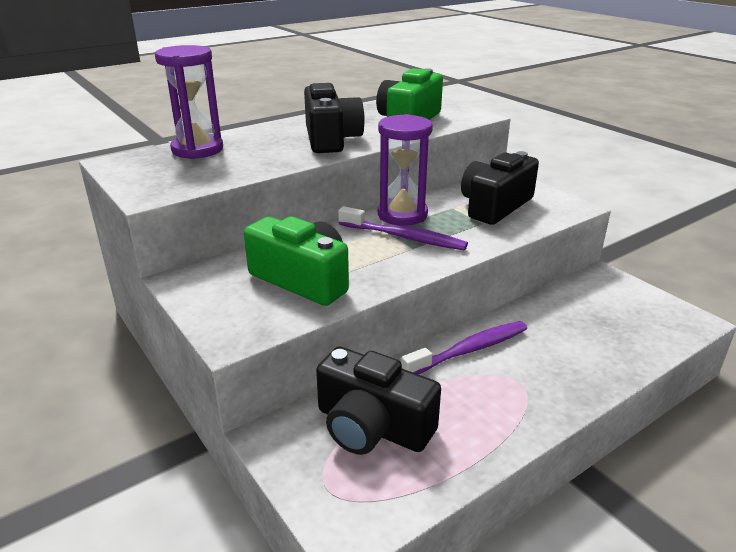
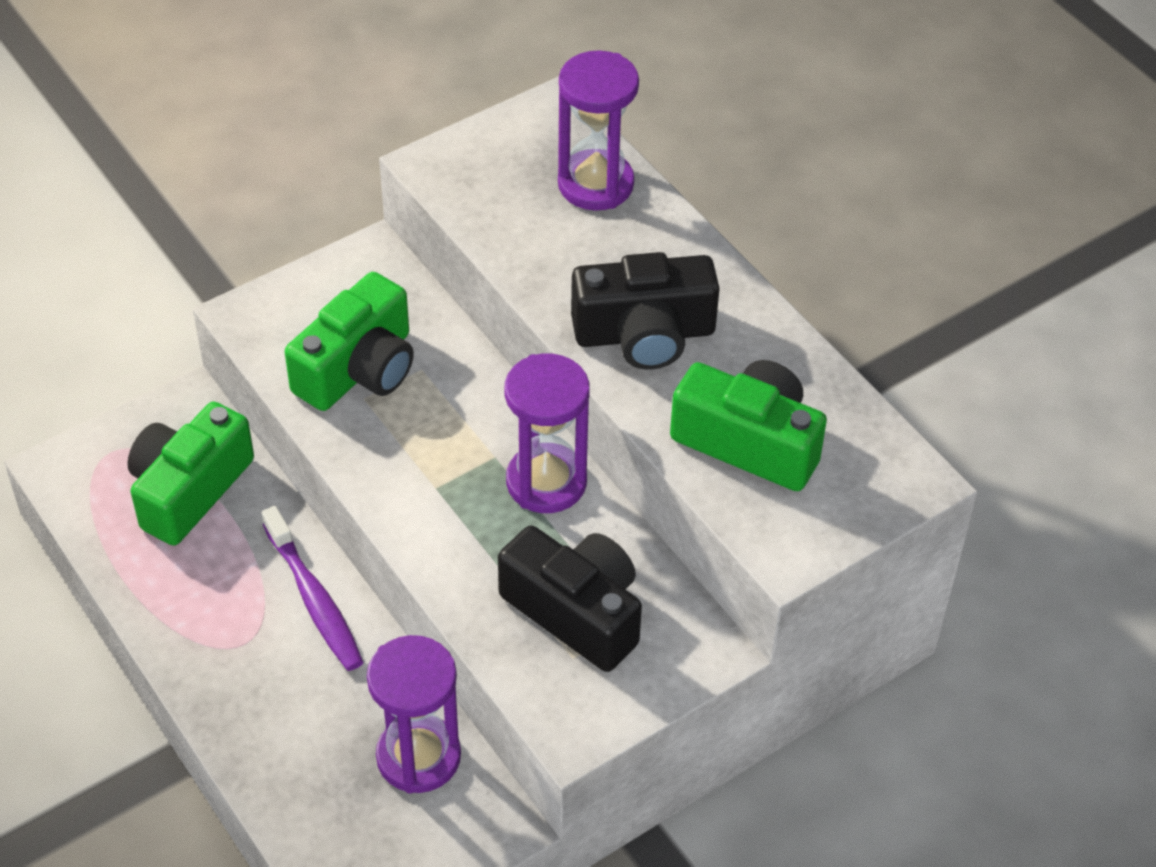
camera: 90 degrees right, 20 degrees up
(372, 426) = (189, 489): black camera -> green camera
(404, 237) = (468, 479): purple toothbrush -> none
(575, 303) = (418, 757): none -> purple hourglass

